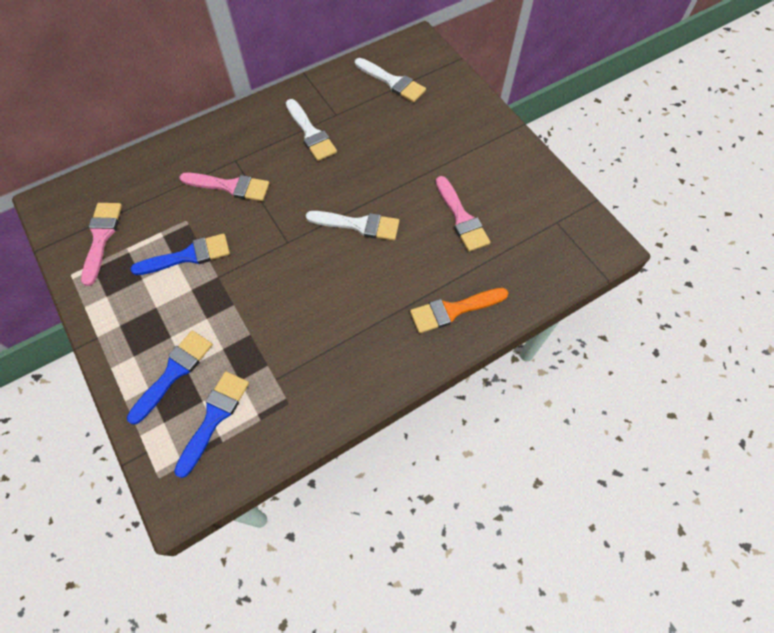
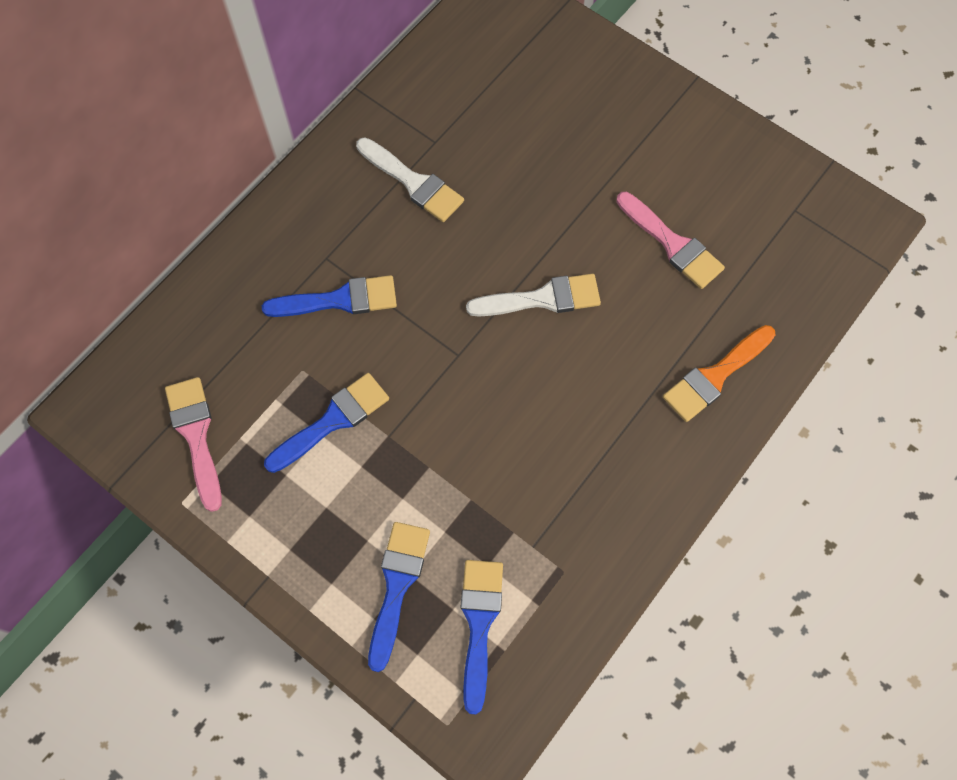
camera: 20 degrees left, 5 degrees up
(230, 186) = (339, 300): pink brush -> blue brush
(392, 82) = (491, 66): white brush -> none

